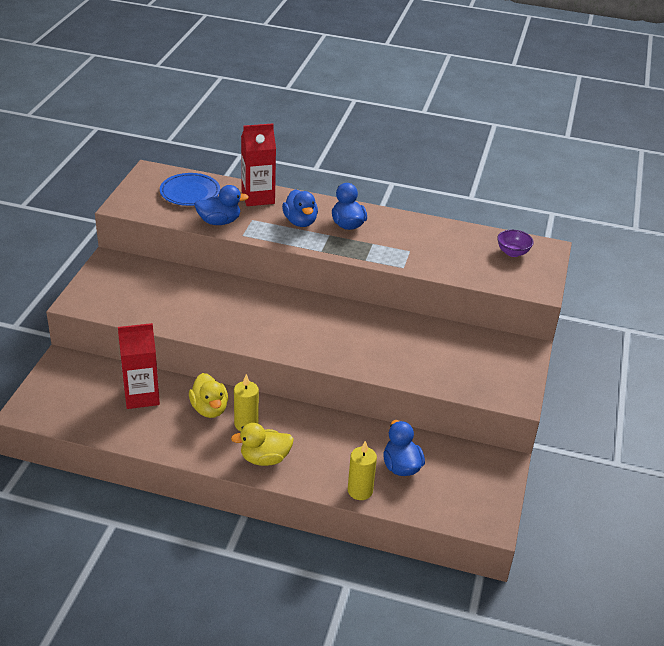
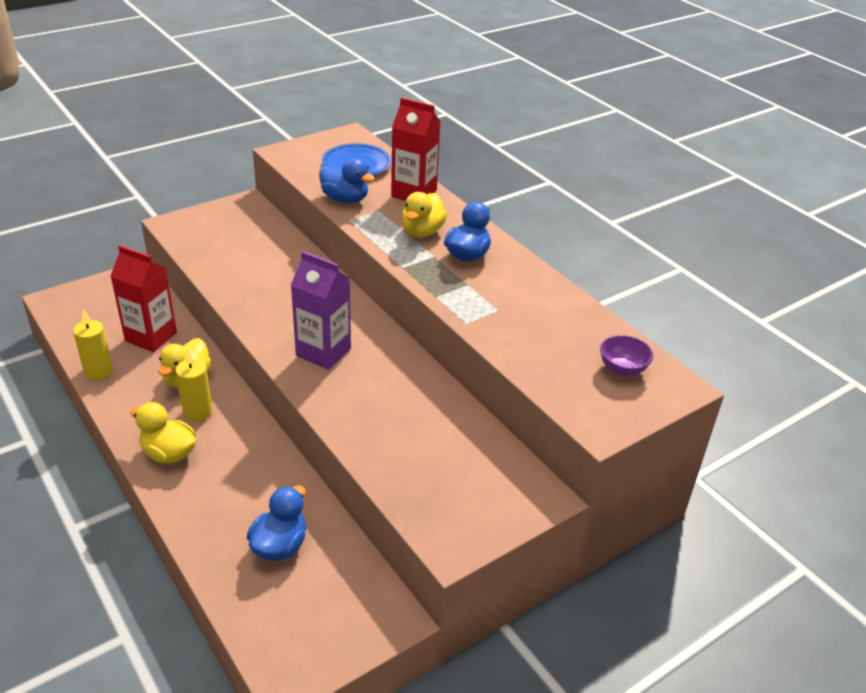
camera: 40 degrees right, 0 degrees up
(300, 222) = (422, 232): blue duck -> yellow duck
(310, 335) = (323, 352): none -> purple carton
(360, 491) = (207, 543): yellow candle -> yellow candle (98, 372)

